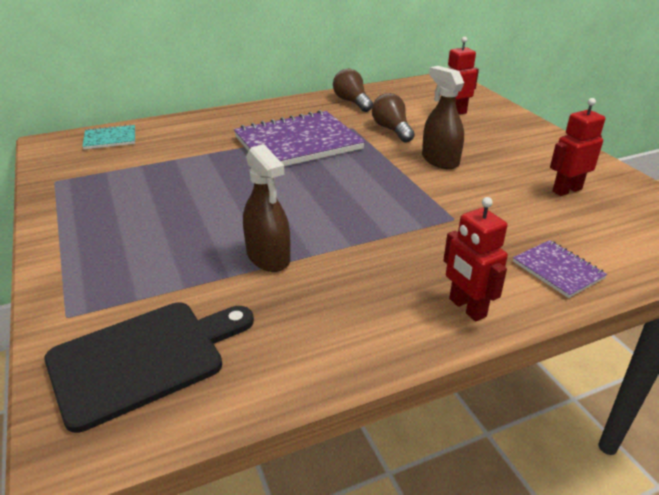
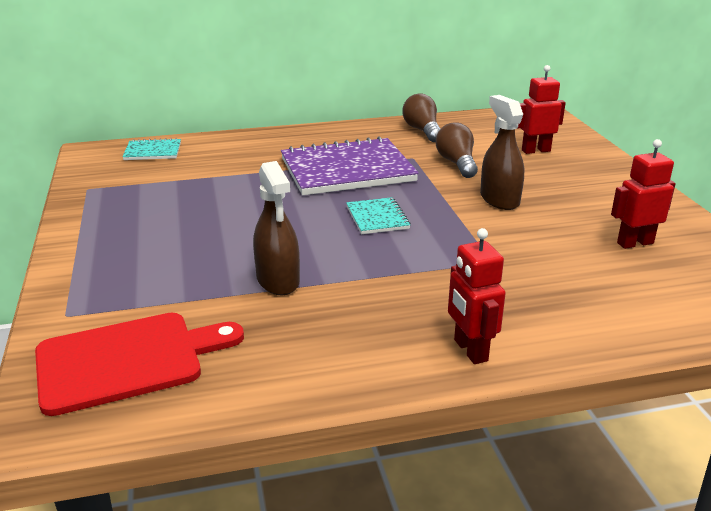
camera: 10 degrees right, 5 degrees down
(144, 359) = (127, 360): black cutting board -> red cutting board
(340, 186) = (377, 218): none -> turquoise notebook
(557, 270) = (587, 324): purple notebook -> none

